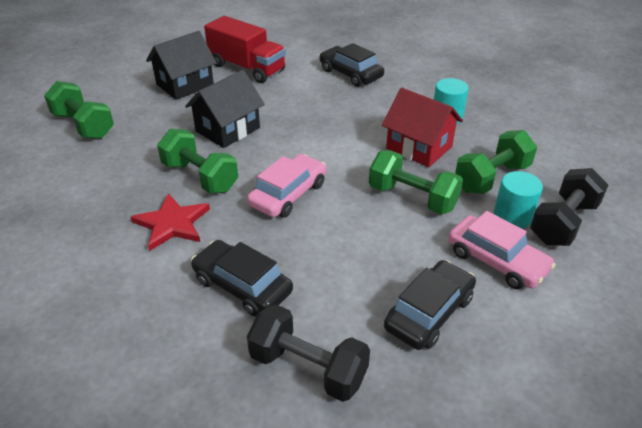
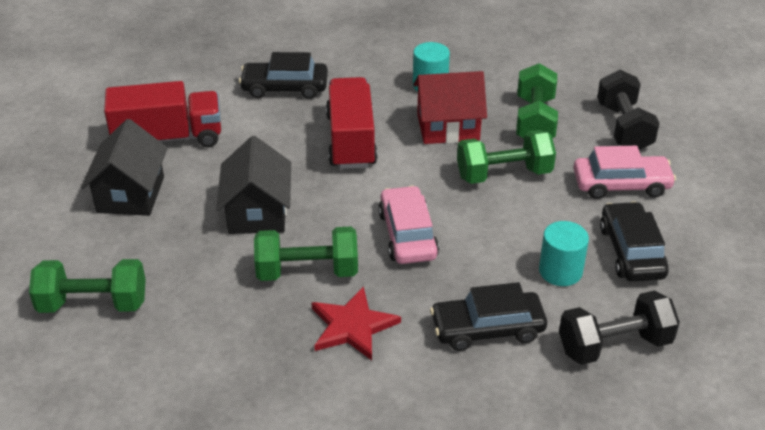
camera: 45 degrees left, 0 degrees up
(342, 121) = (351, 141): none -> red truck
(512, 216) = (588, 143): turquoise cylinder -> turquoise cylinder (560, 271)

